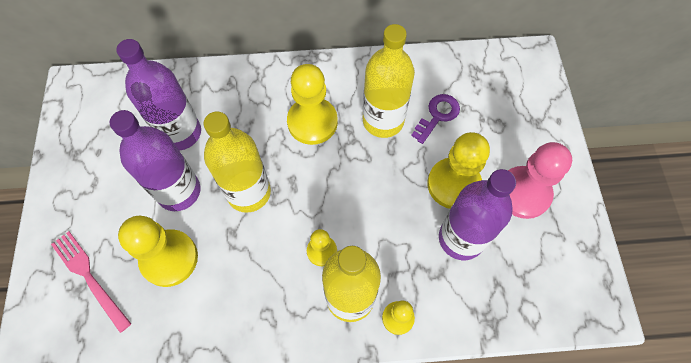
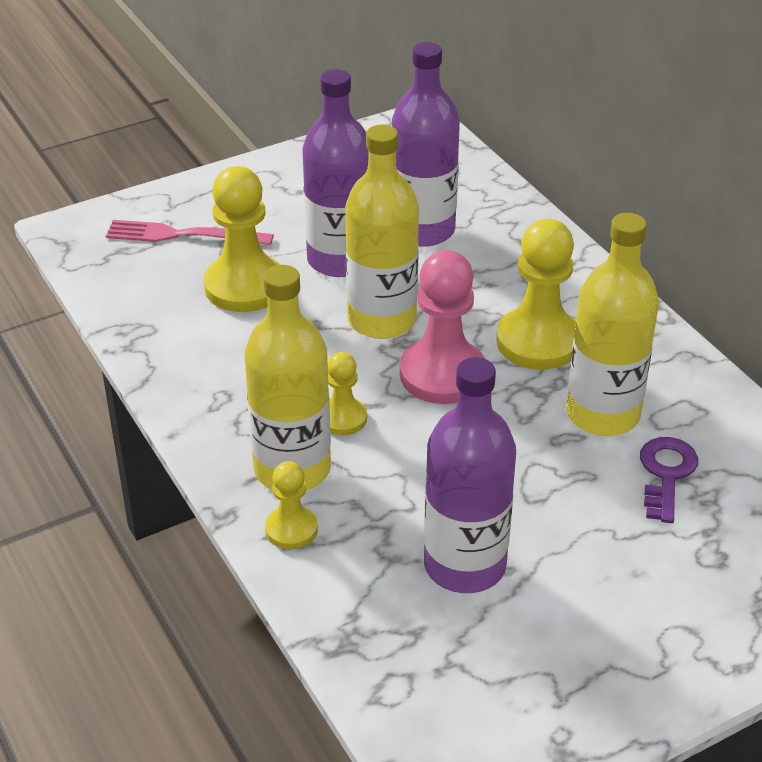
camera: 65 degrees right, 25 degrees down
(89, 277) = (183, 235): pink fork -> pink fork turned 105 degrees counterclockwise
(437, 115) = (666, 474): purple key -> purple key turned 90 degrees counterclockwise
(453, 184) = (554, 530): yellow pawn -> none
(523, 193) = (604, 625): pink pawn -> pink pawn (442, 374)

